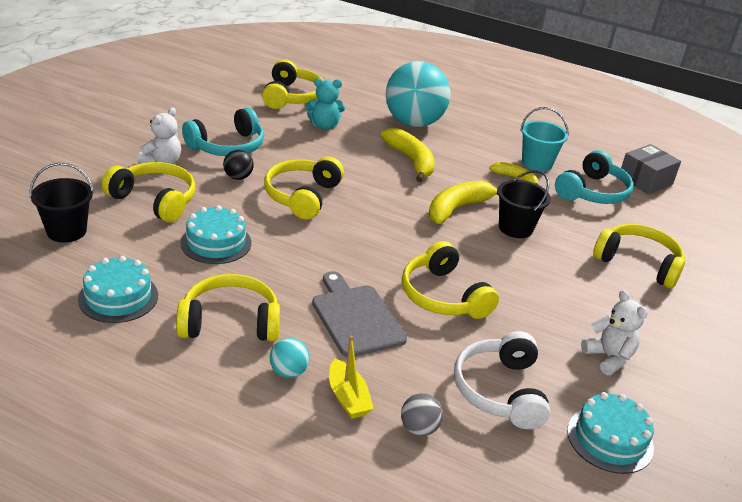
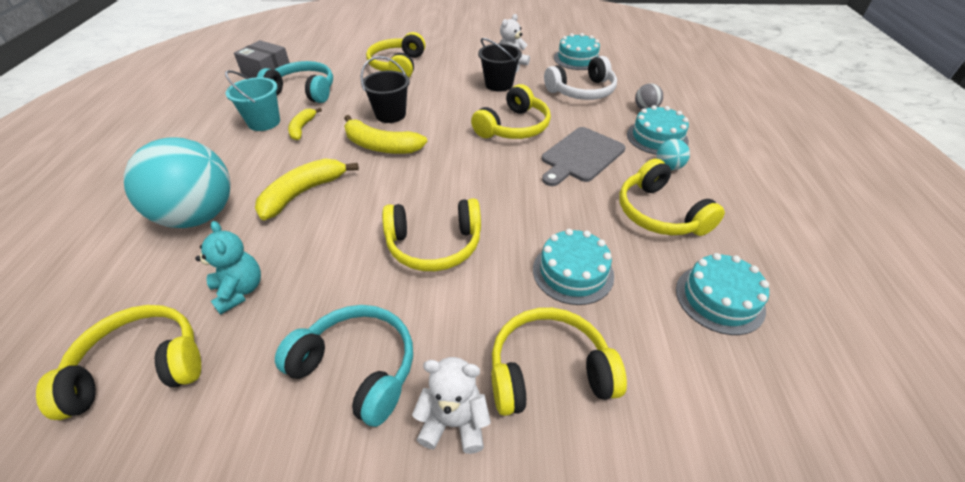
camera: 110 degrees left, 10 degrees up
(66, 231) = (690, 424): black bucket -> black bucket (499, 84)
(154, 200) = (549, 371): yellow headphones -> yellow headphones turned 75 degrees clockwise
(238, 177) = (433, 316): black ball -> none
(348, 398) = (657, 137): yellow boat -> turquoise cake

